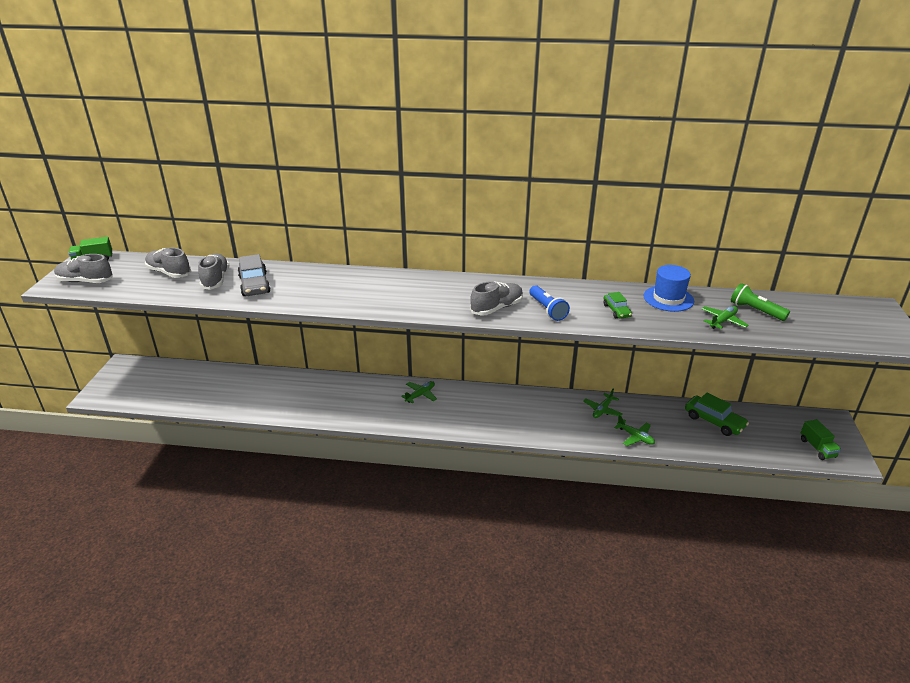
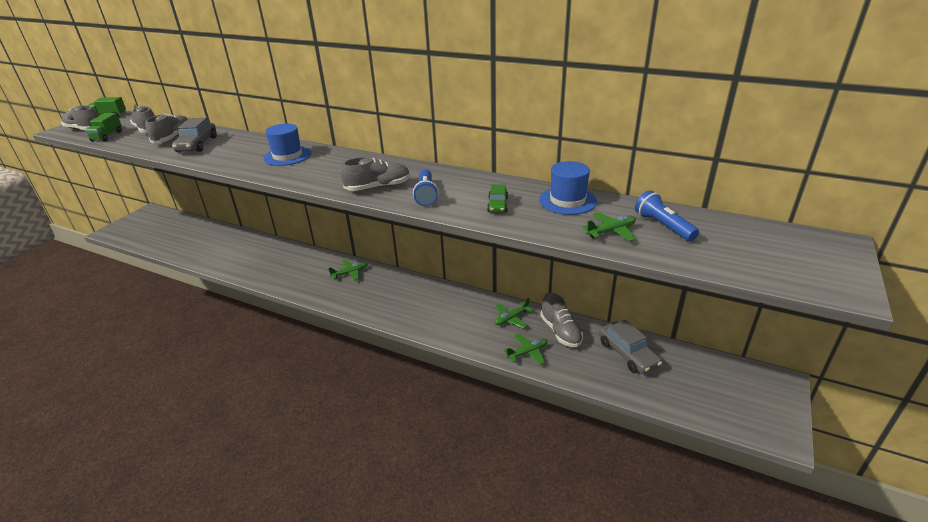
camera: 20 degrees right, 0 degrees up
(371, 286) = (287, 156): none -> blue hat
(635, 437) = (527, 352): green plane -> green plane turned 90 degrees counterclockwise
(650, 413) = (560, 332): none -> grey shoe
(714, 421) = (627, 354): green car -> grey car
(755, 311) = (662, 226): green flashlight -> blue flashlight
(817, 448) = (740, 410): green truck -> green truck (107, 136)

